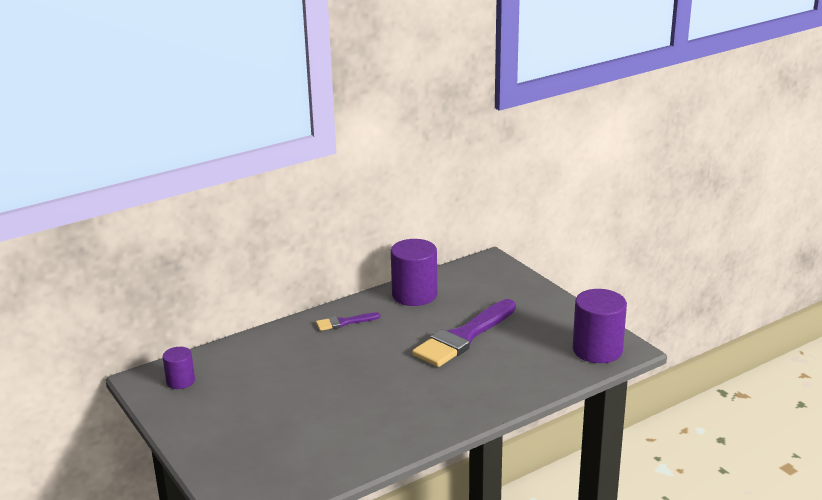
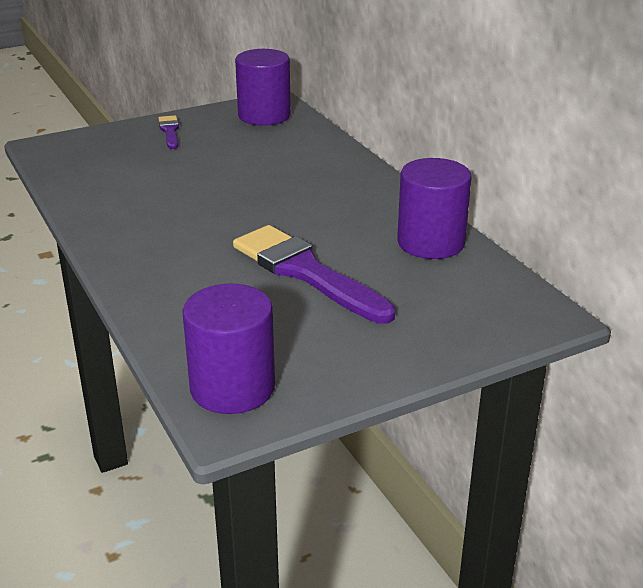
camera: 95 degrees right, 5 degrees up
(180, 381) = (264, 116): purple cylinder -> purple cylinder, size x1.81
(344, 322) = (362, 194): purple brush -> purple brush (170, 131)

